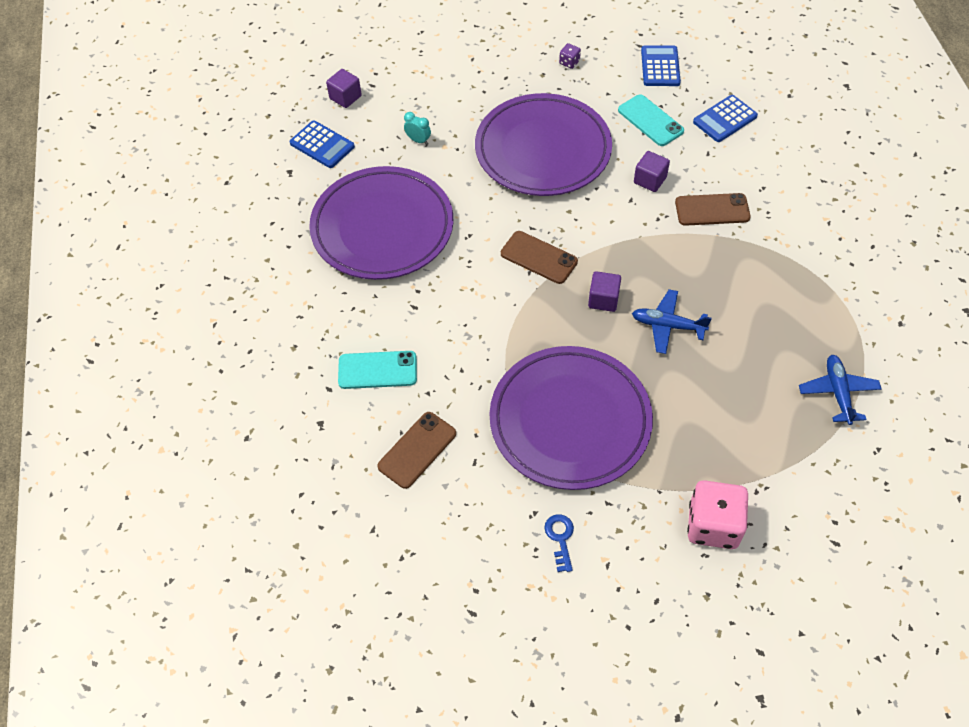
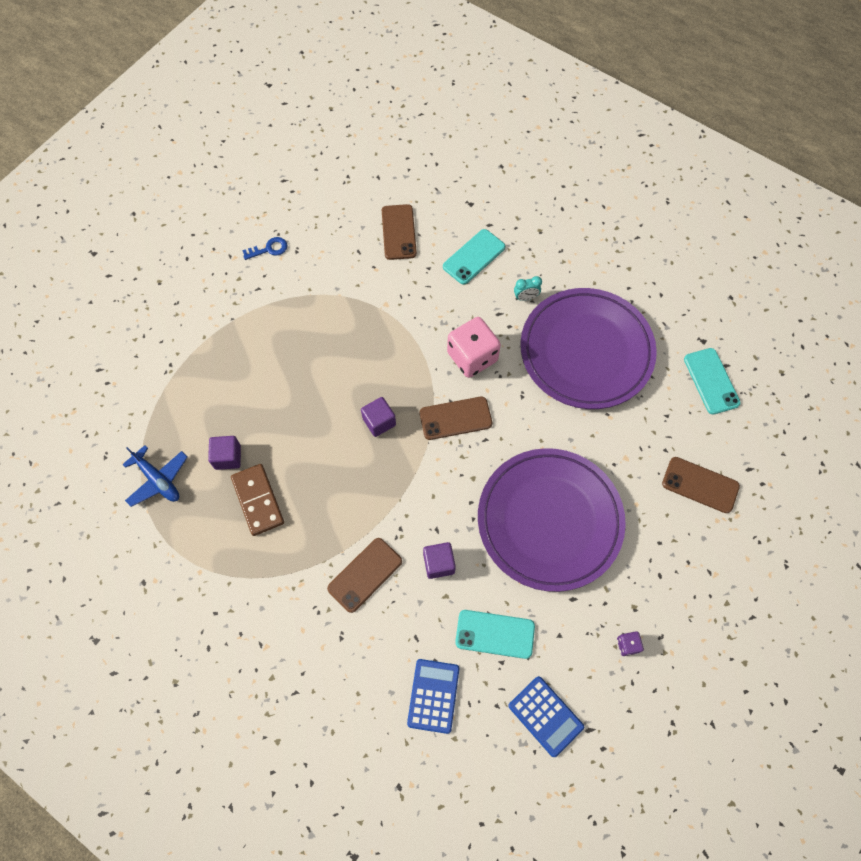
camera: 135 degrees right, 10 degrees up
(322, 145) = (711, 381): blue calculator -> turquoise phone
(345, 97) = (752, 438): purple cube -> purple cube (228, 457)
(416, 99) = (700, 485): none -> brown phone
(418, 140) = (650, 446): turquoise clock -> turquoise clock (525, 297)
(560, 538) = (269, 249): blue key -> blue key turned 60 degrees counterclockwise
(570, 421) = (324, 318): purple plate -> none
(668, 326) = (316, 437): blue plane -> none
(713, 525) = (183, 323): pink dice -> pink dice (472, 357)
(758, 315) = (258, 500): none -> brown domino

